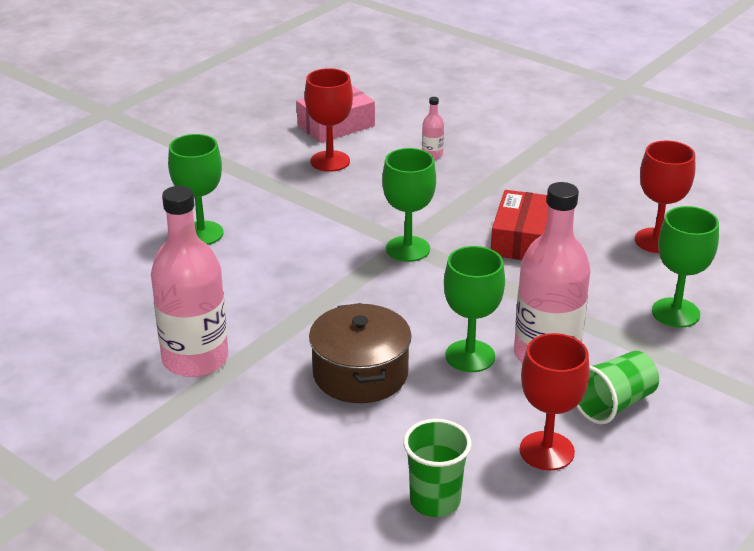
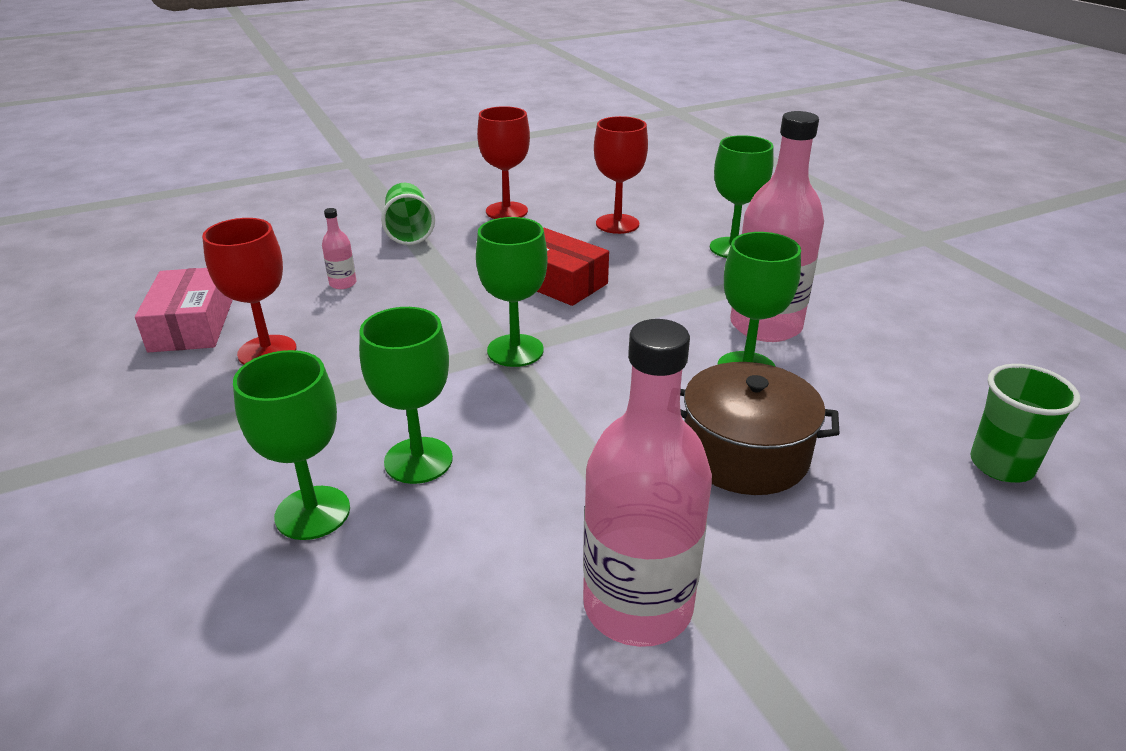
camera: 65 degrees left, 0 degrees up
(265, 251) = (418, 460): none -> green goblet
(546, 451) = (923, 370): red goblet -> red goblet (506, 211)
(613, 404) = (858, 315): green cup -> green cup (409, 231)

